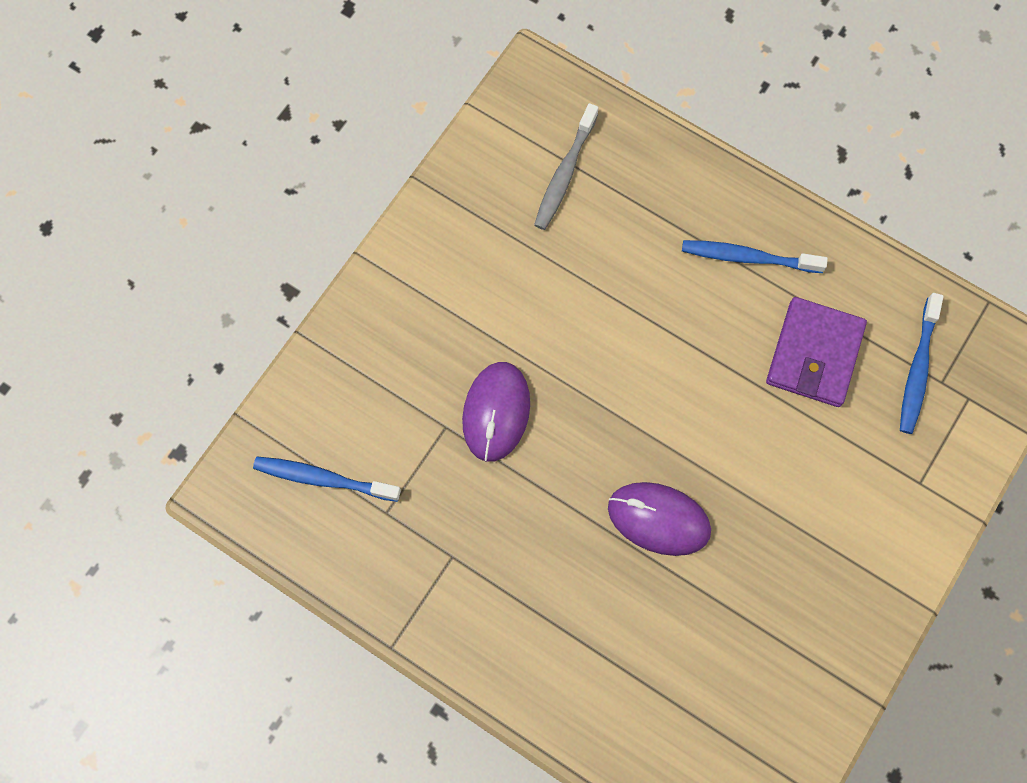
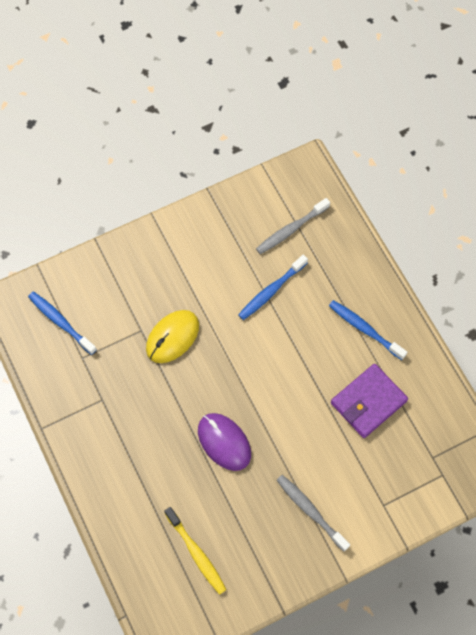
camera: 30 degrees right, 5 degrees down
(496, 412) = (172, 337): purple mouse -> yellow mouse
(717, 696) = (196, 553): none -> yellow toothbrush
(832, 547) = (311, 511): none -> grey toothbrush
(917, 368) = (423, 442): blue toothbrush -> blue toothbrush (271, 290)

